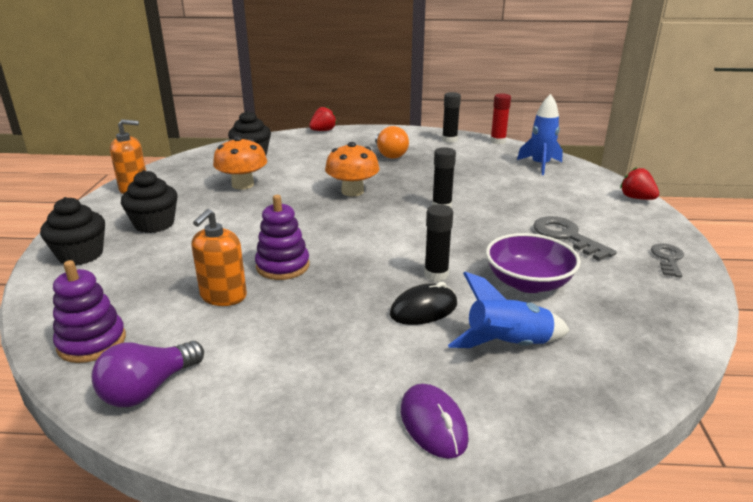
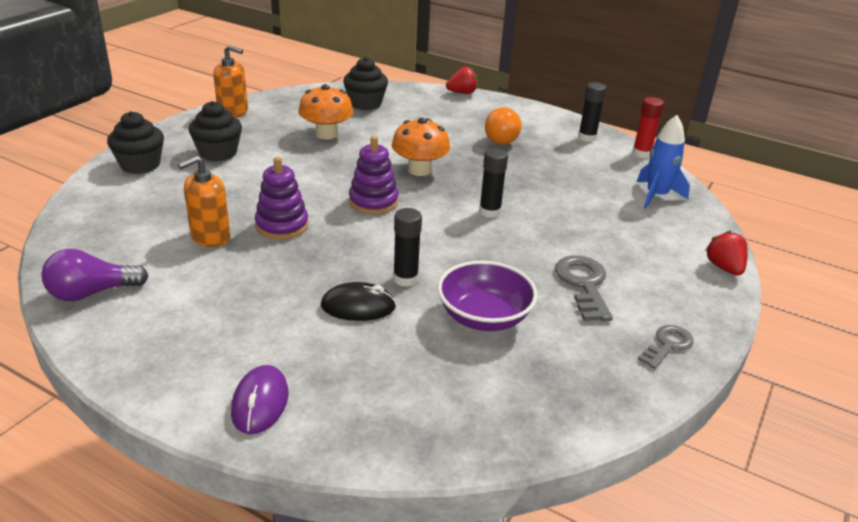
camera: 25 degrees right, 5 degrees up
(92, 342) = (87, 242): purple stacking toy -> purple stacking toy (373, 202)
(508, 345) = (395, 365): blue rocket -> none

